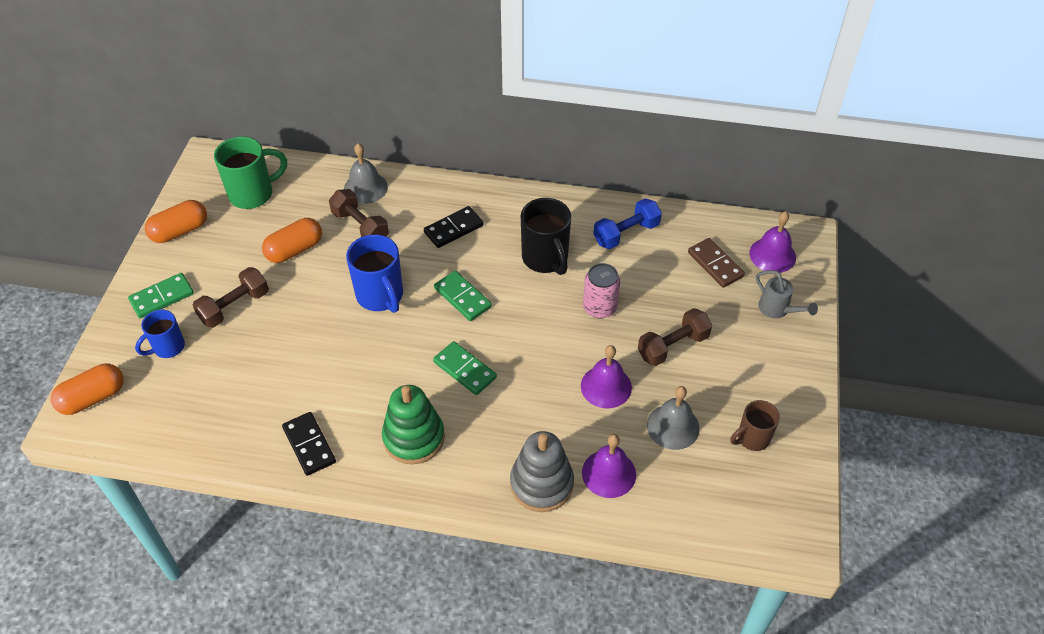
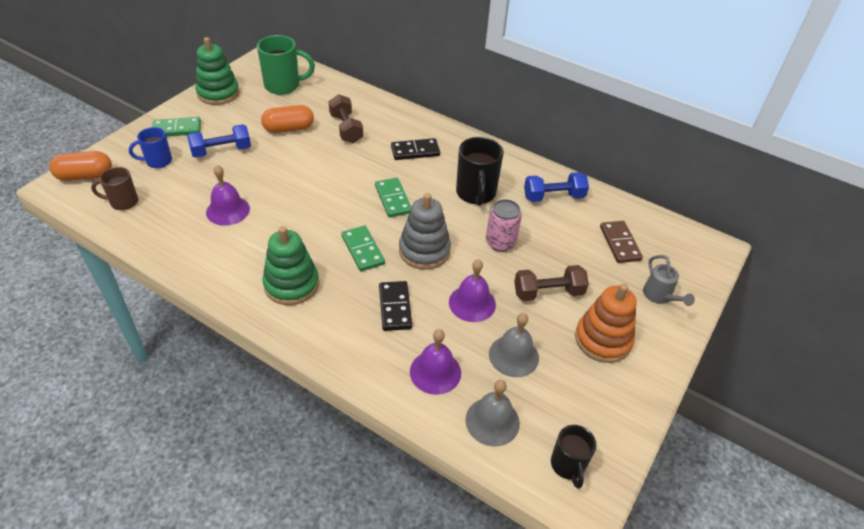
camera: 20 degrees right, 5 degrees down
(180, 231) = (218, 93): orange capsule -> green stacking toy
(234, 307) = (221, 151): brown dumbbell -> blue dumbbell
(309, 445) = (210, 261): black domino -> black domino (395, 307)
(365, 188) = (366, 105): grey bell -> grey bell (492, 421)
(380, 296) = (331, 178): blue mug -> none
(541, 484) = (372, 358): grey stacking toy -> grey stacking toy (424, 251)
(746, 376) = (603, 339): none -> orange stacking toy
(752, 438) = (582, 392): brown mug -> brown mug (123, 202)
(772, 255) = (676, 253): purple bell -> purple bell (228, 210)
(772, 514) = (568, 466): none -> black mug

